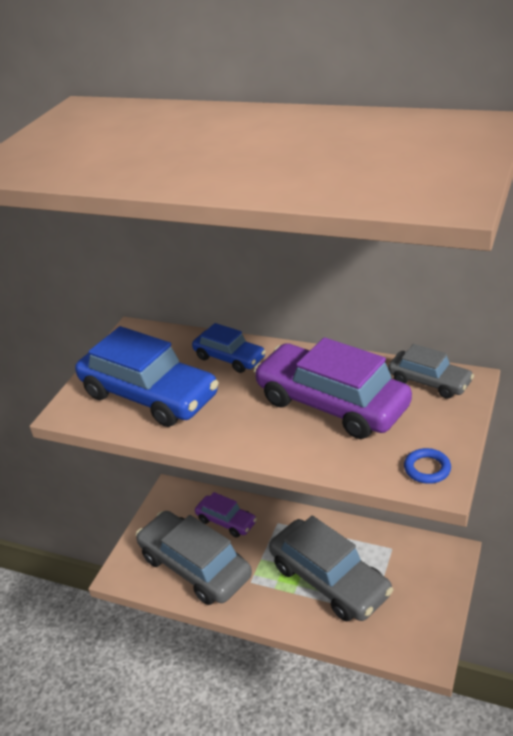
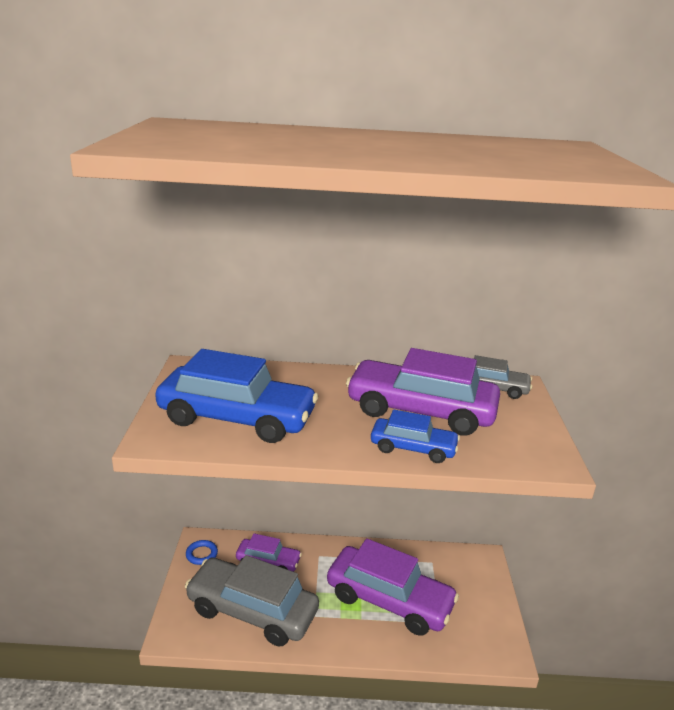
camera: 25 degrees left, 10 degrees down
(229, 358) = (301, 382): blue car -> blue car (413, 448)
(329, 580) = (389, 600): grey car -> purple car
(427, 469) = (538, 453): blue ring -> blue ring (201, 554)

